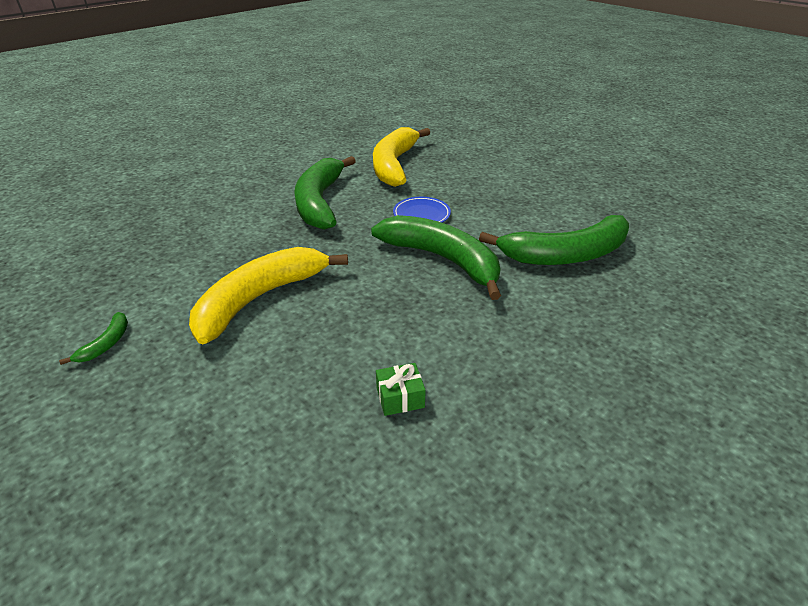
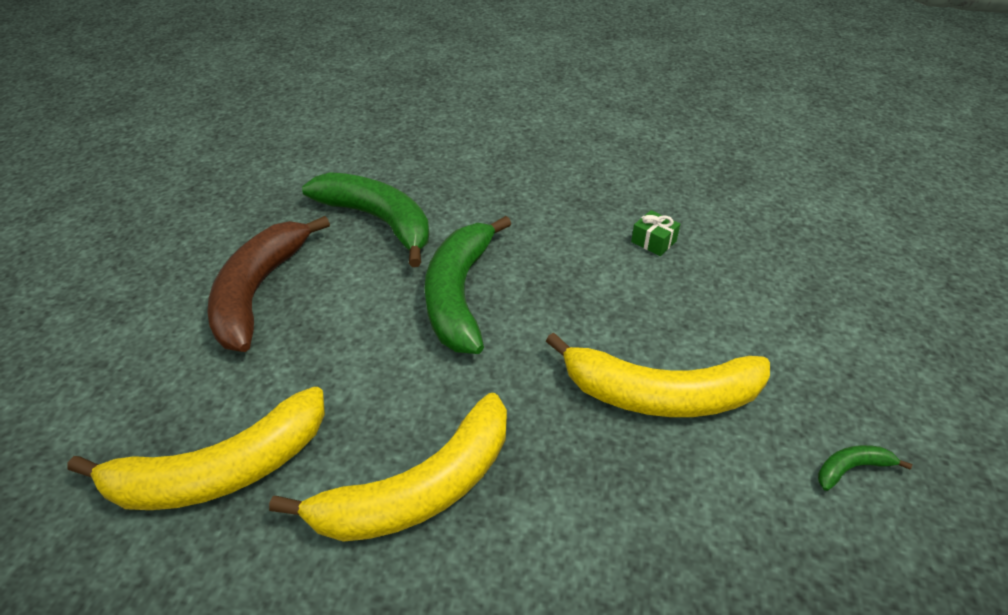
camera: 125 degrees left, 5 degrees up
(320, 202) = (419, 489): green banana -> yellow banana
(421, 214) = (373, 355): blue plate -> none
(518, 195) = (259, 291): none -> brown banana

